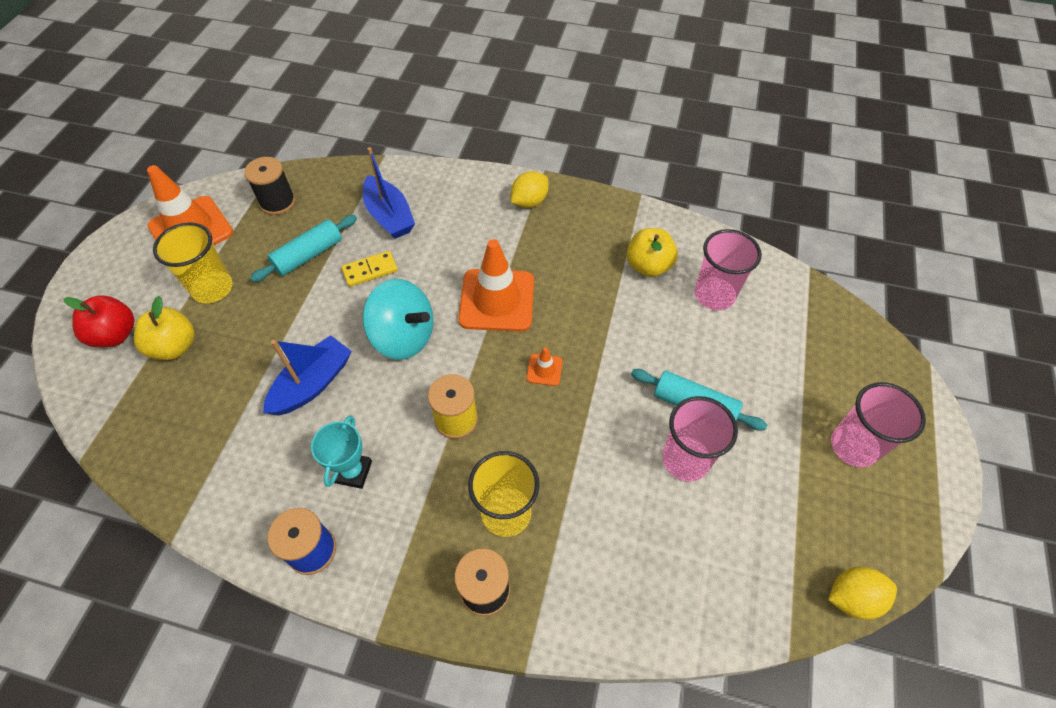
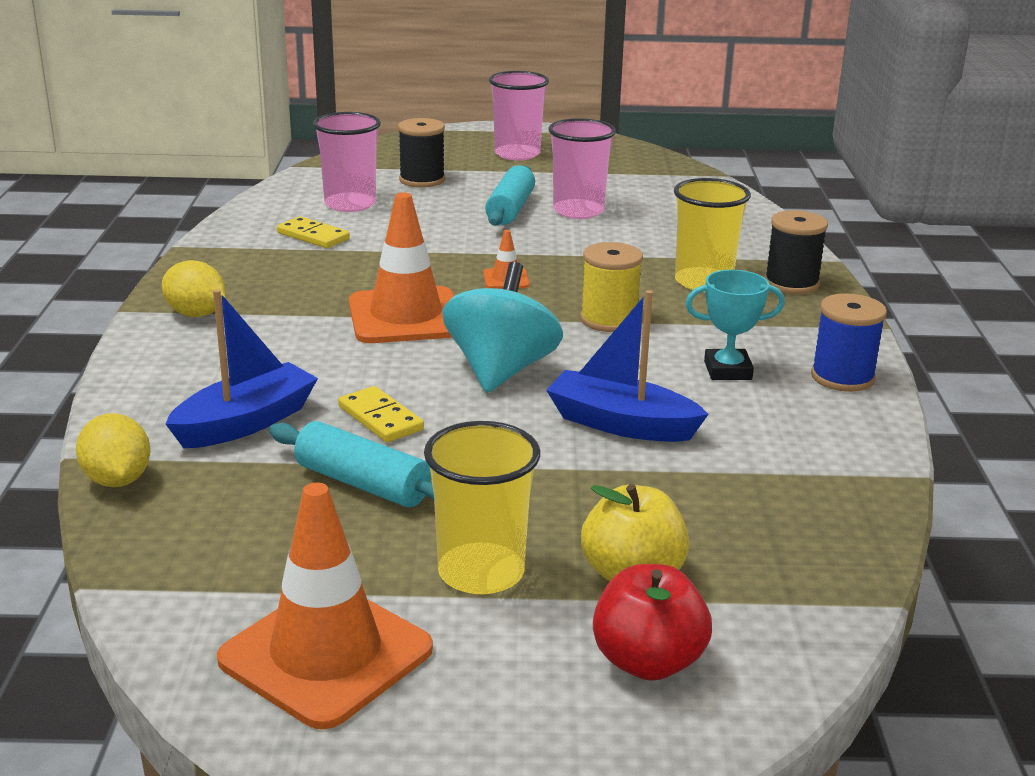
camera: 105 degrees left, 30 degrees down
(278, 202) = (221, 554): black spool -> black spool (422, 180)
(648, 266) = (313, 236): yellow apple -> yellow domino
(852, 597) = (663, 157): yellow lemon -> yellow lemon (117, 480)

